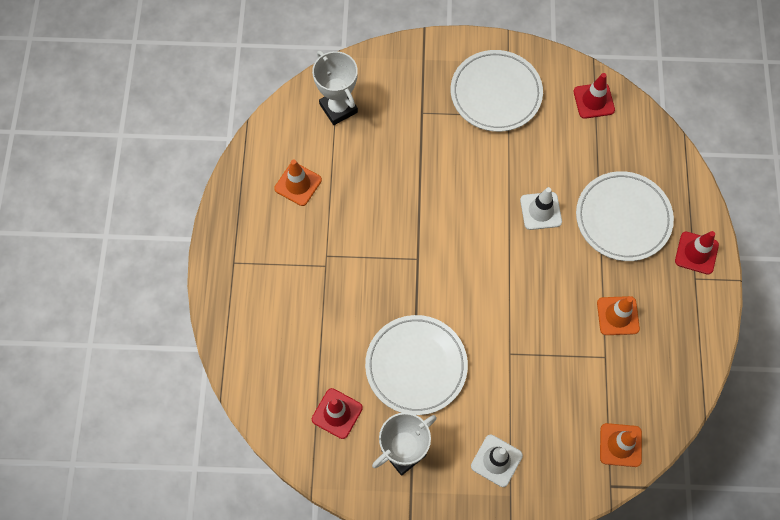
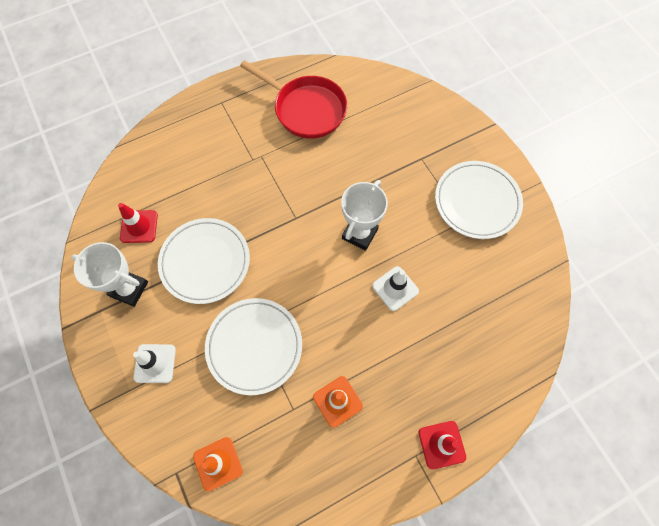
camera: 60 degrees right, 0 degrees up
(298, 184) = (306, 109): orange traffic cone -> red pan
(338, 108) = (385, 103): white trophy -> white trophy (359, 234)
(593, 101) = (527, 280): red traffic cone -> none
(623, 218) = (433, 360): white plate -> white plate (254, 346)

